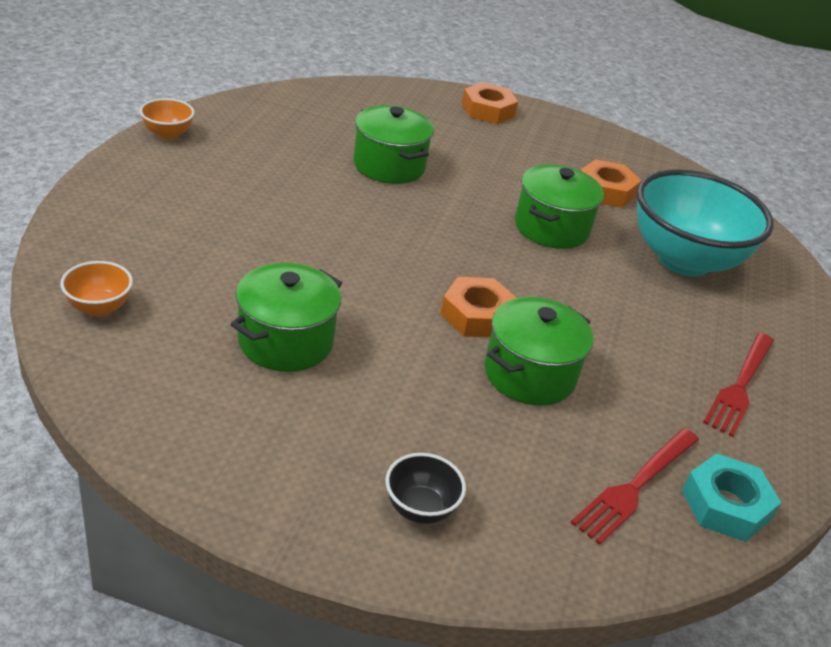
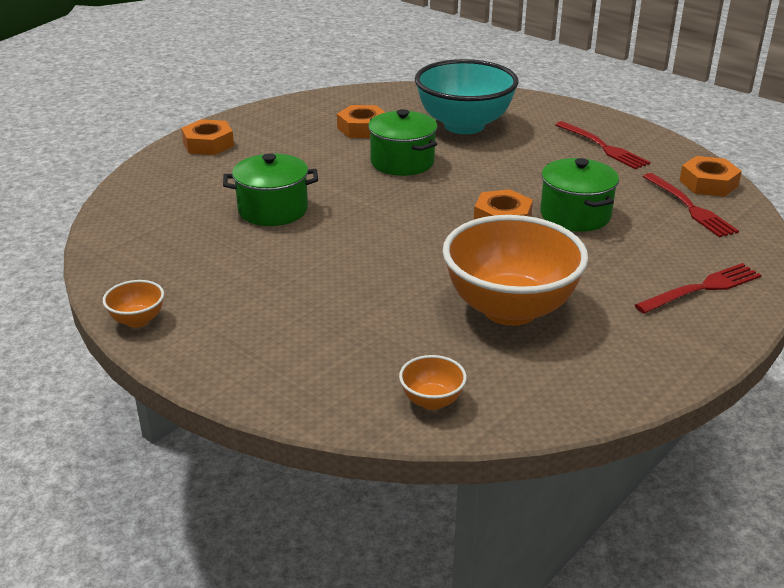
camera: 60 degrees left, 5 degrees down
(285, 341) = (510, 309): green pot -> orange bowl
(420, 508) = (703, 288): black bowl -> red fork
(725, 505) = (708, 183): turquoise nut -> orange nut

